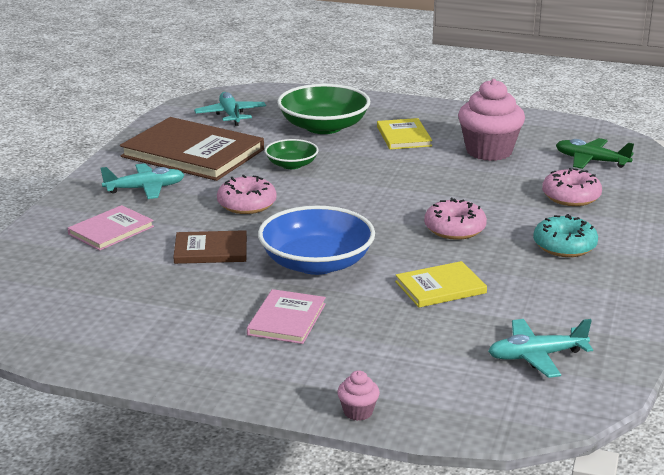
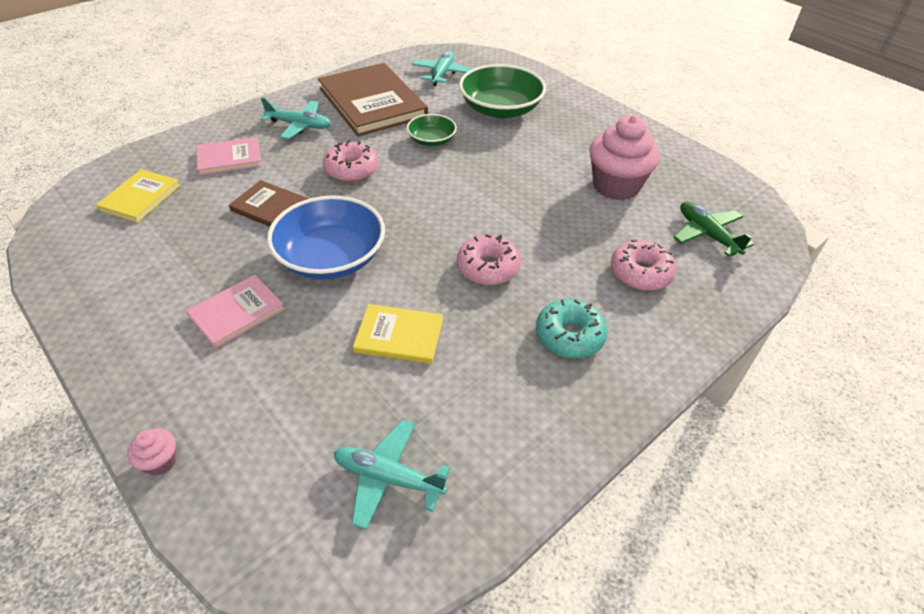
camera: 30 degrees right, 20 degrees up
(403, 136) = (556, 142): yellow book -> yellow book (140, 197)

